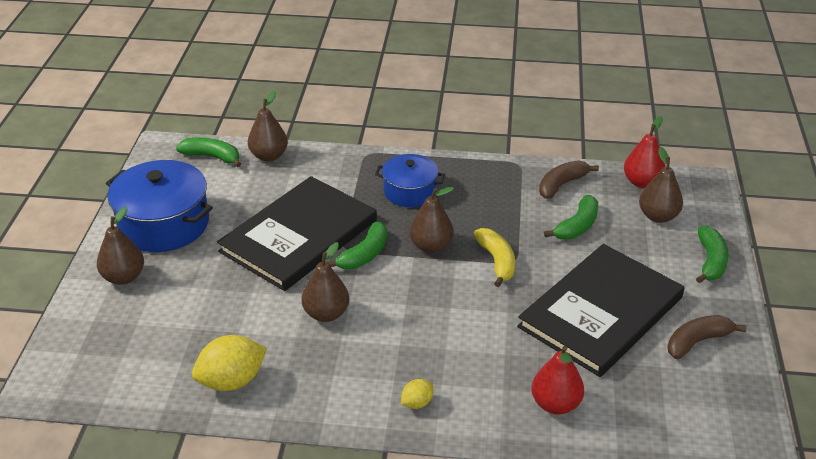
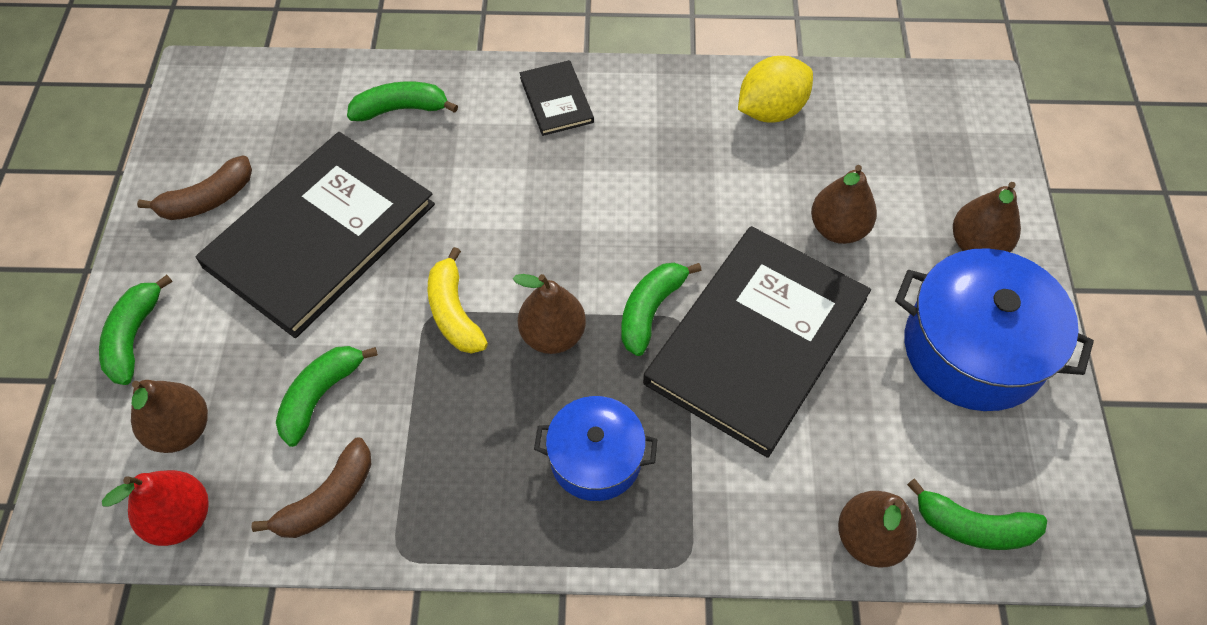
camera: 175 degrees right, 20 degrees up
(326, 313) = (683, 207): brown pear -> brown pear (838, 229)
(417, 403) = (556, 100): yellow lemon -> black book
(555, 404) = (401, 109): red pear -> green banana

